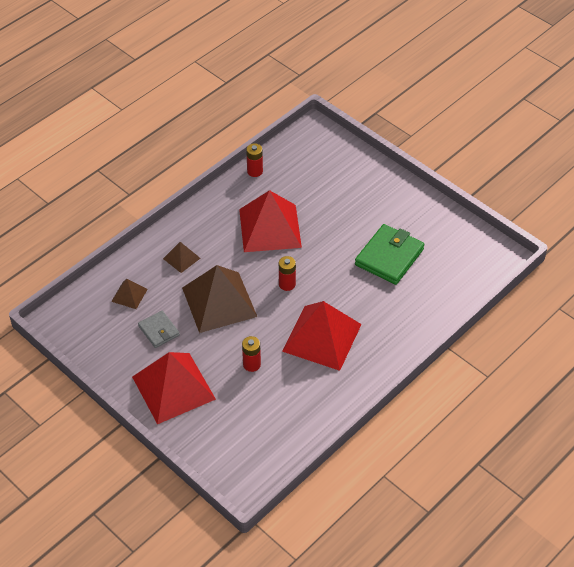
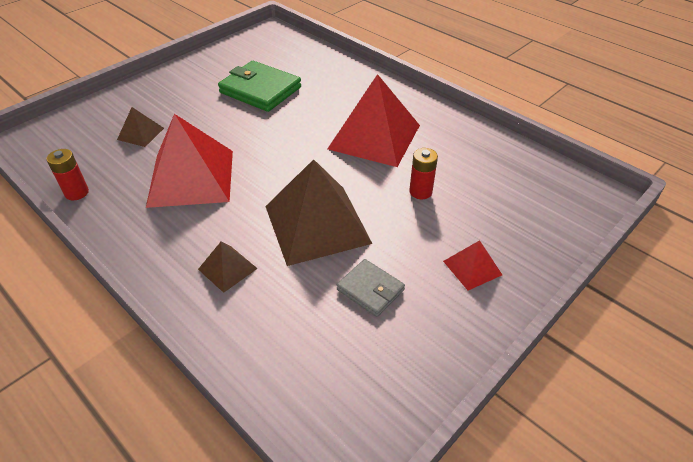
camera: 90 degrees left, 5 degrees down
(129, 295) = (296, 334): brown pyramid -> brown pyramid (140, 134)
(159, 331) = (370, 290): grey wallet -> grey wallet turned 75 degrees clockwise
(173, 388) = (472, 268): red pyramid -> red pyramid, size x0.46
(287, 284) = (291, 163): red battery -> none

